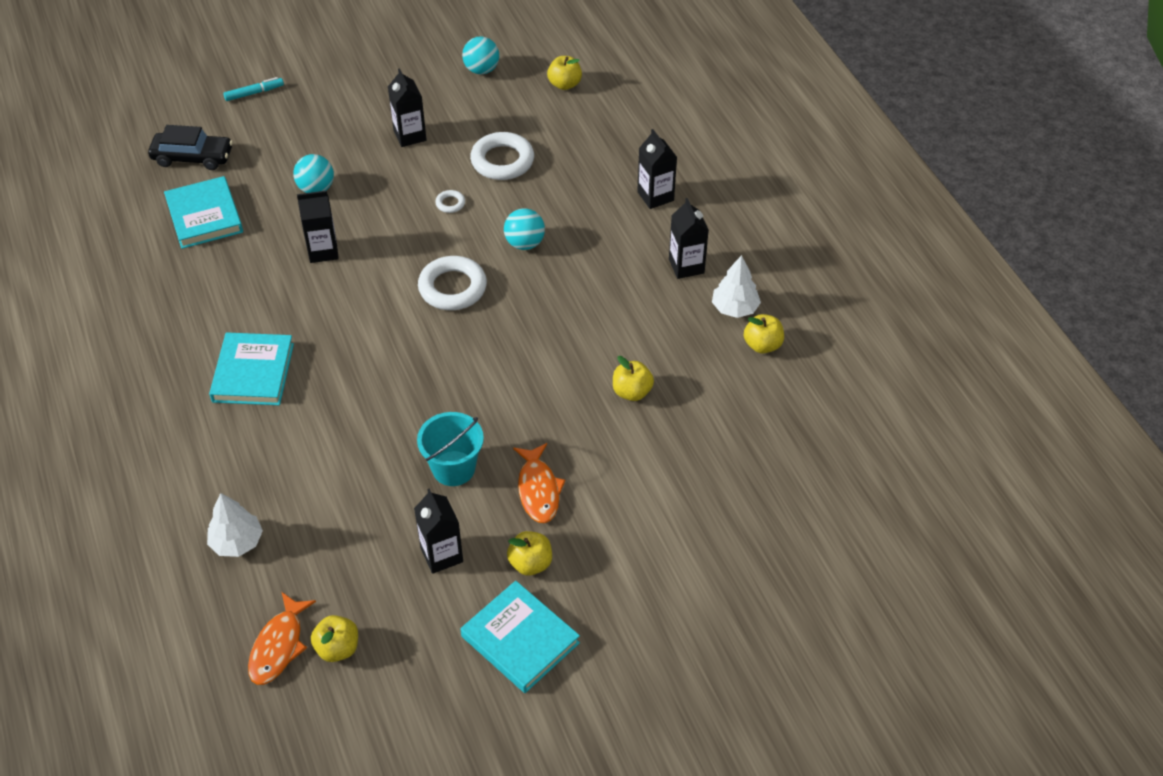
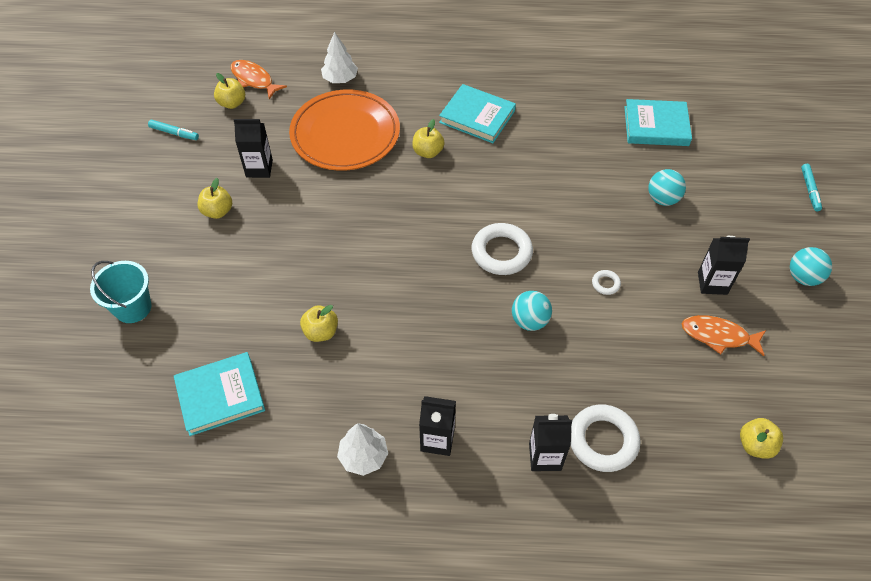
camera: 115 degrees right, 5 degrees up
(193, 157) = (732, 134): black car -> none
(323, 251) = (584, 184): black carton -> none
(341, 491) = (345, 134): none -> orange plate
(426, 688) = (174, 133): none -> turquoise marker
(453, 468) = (324, 196): turquoise bucket -> turquoise bucket (133, 307)
(481, 70) = (801, 376): turquoise ball -> turquoise ball (803, 277)
(502, 161) = (649, 343): white ring -> white ring (603, 440)
(520, 639) = (168, 186): turquoise book -> turquoise book (220, 395)
(538, 489) = (272, 237): orange fish -> orange fish (718, 336)
(762, 345) = (308, 458): yellow apple -> yellow apple (428, 152)

